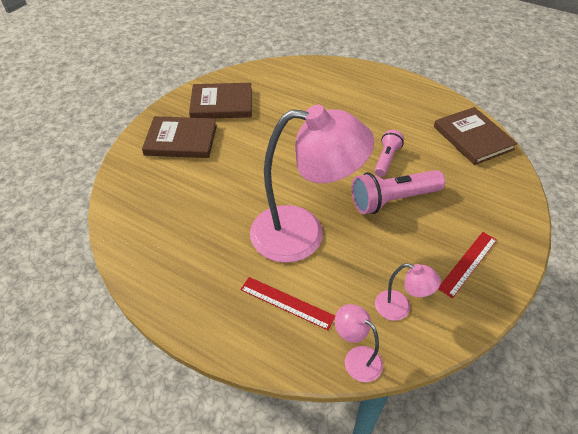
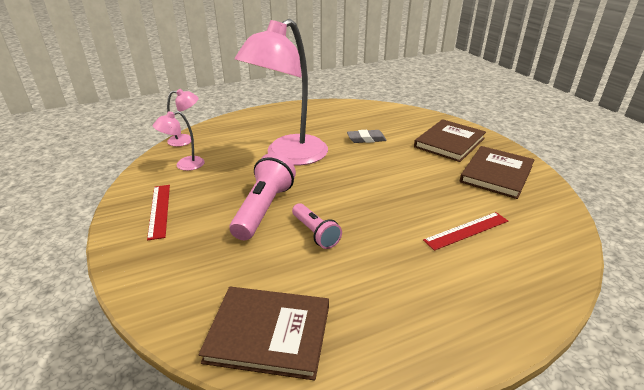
camera: 125 degrees right, 15 degrees down
(217, 195) = (366, 139): none -> grey eraser
(287, 303) = (248, 134): red ruler -> red ruler (466, 230)

